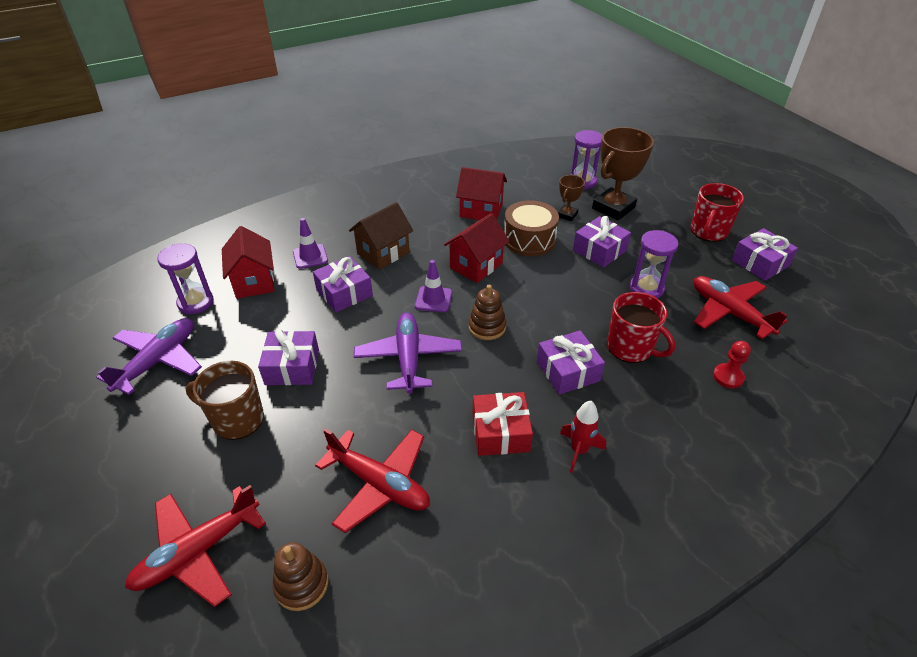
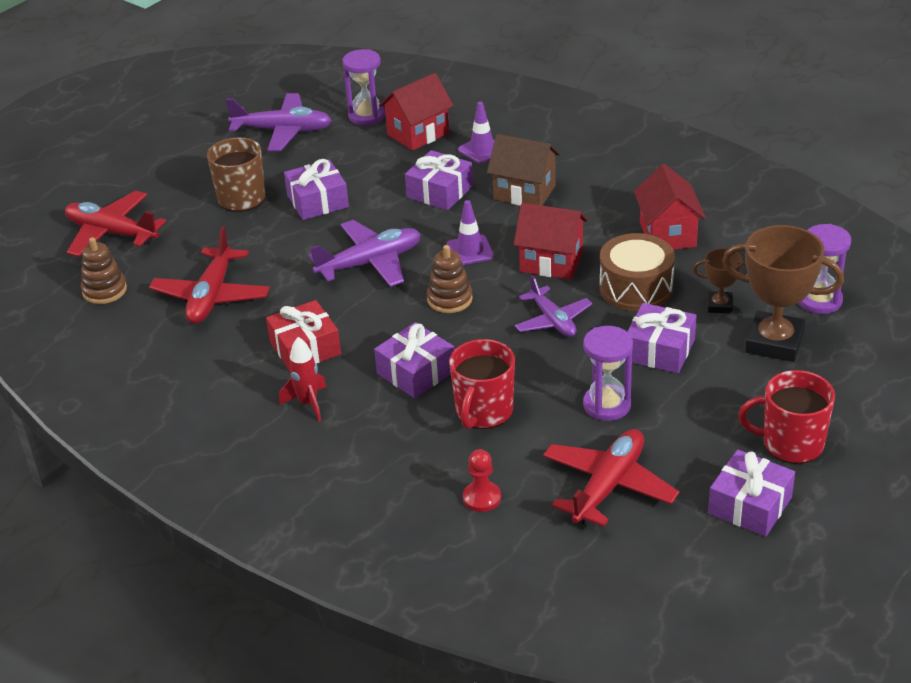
camera: 70 degrees right, 5 degrees down
(543, 284) = (553, 320): none -> purple plane

